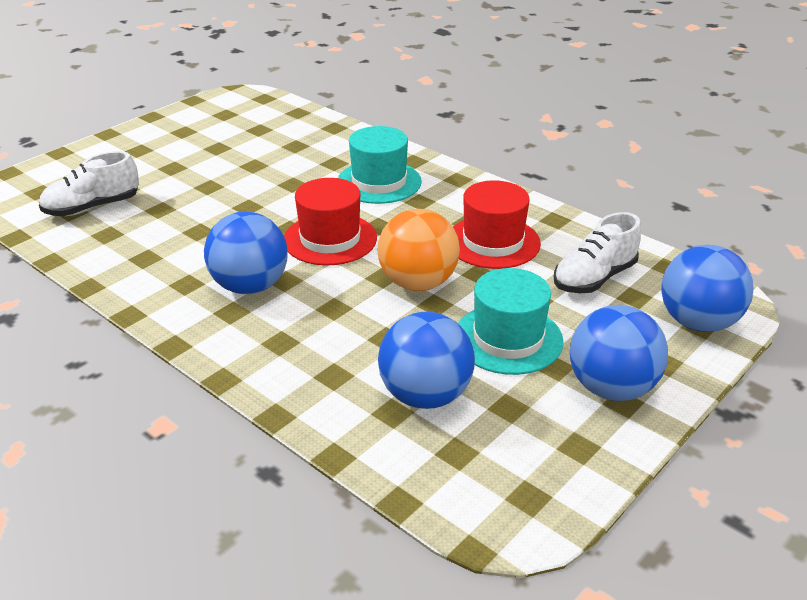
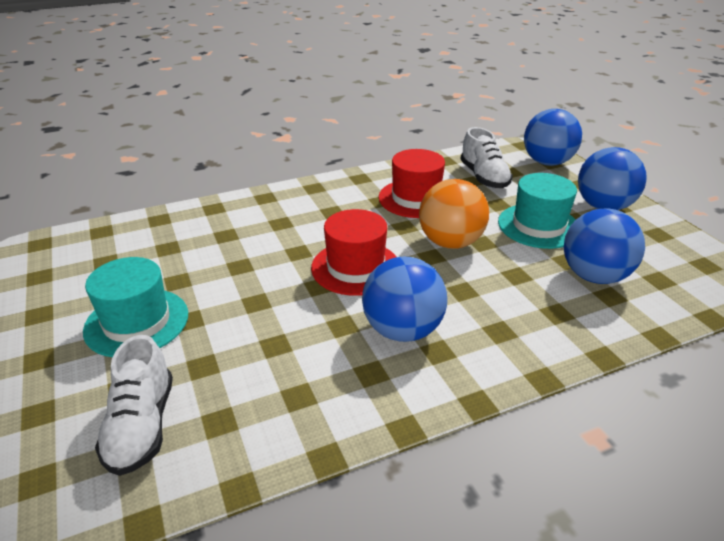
camera: 65 degrees left, 0 degrees up
(379, 182) = (284, 221): turquoise hat -> turquoise hat (137, 322)

